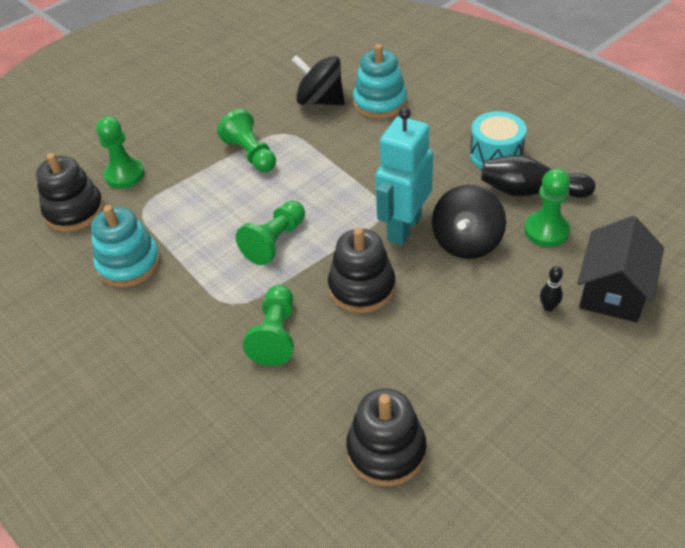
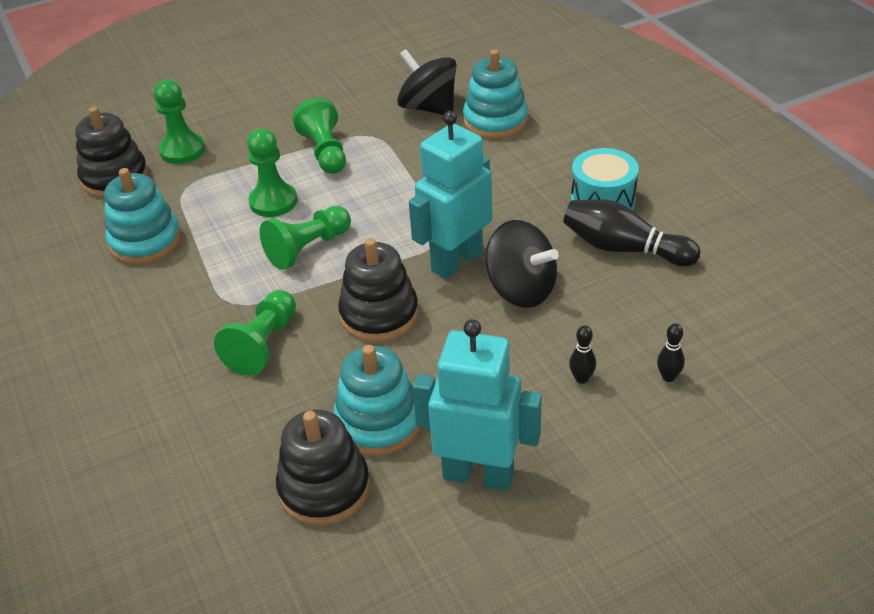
camera: 15 degrees right, 5 degrees down
(404, 382) = (378, 422): none -> turquoise stacking toy
(466, 242) = (521, 290): black spinning top -> black spinning top turned 90 degrees counterclockwise
(506, 408) = (478, 475): none -> turquoise robot
(546, 231) = (621, 295): green pawn -> green pawn (273, 202)
(613, 291) = (668, 377): black house -> black bowling pin

